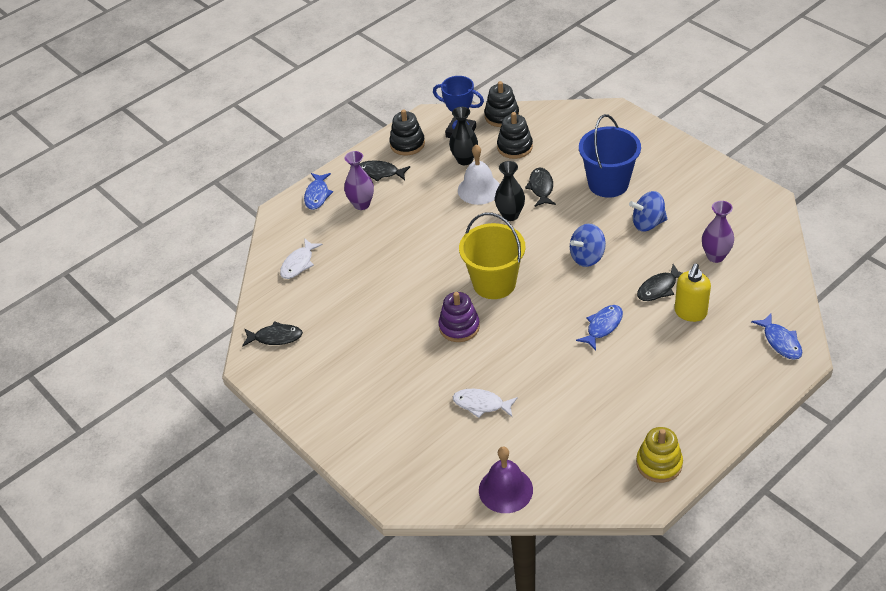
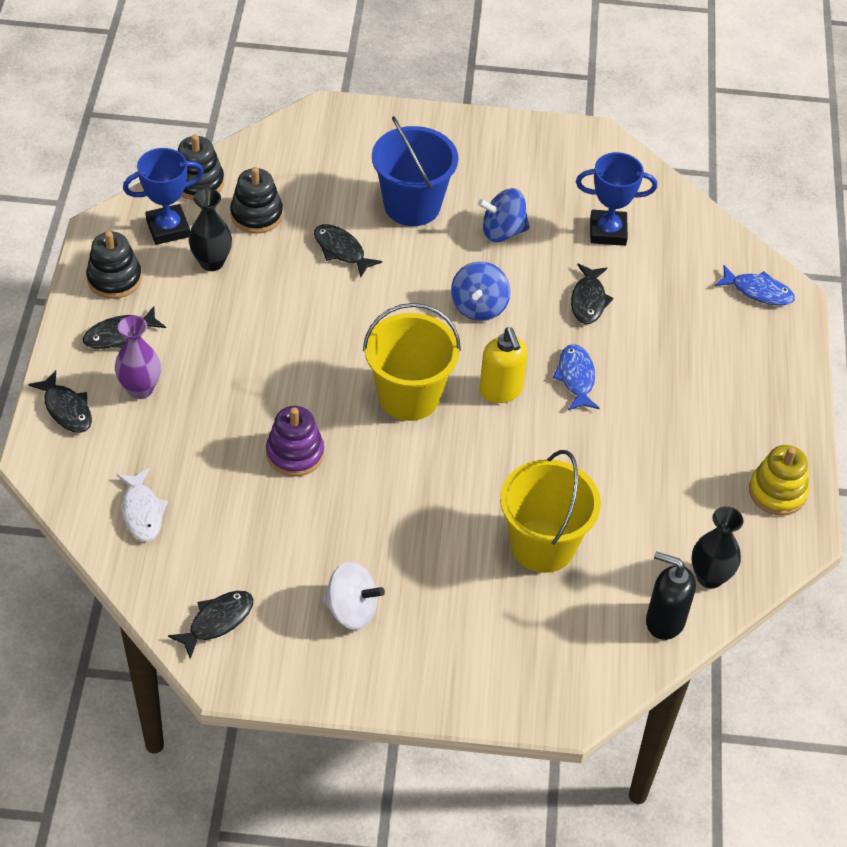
camera: 50 degrees left, 5 degrees up
(317, 195) = (66, 409): blue fish -> black fish
(344, 373) = (351, 610): none -> white spinning top
(459, 327) = (424, 472): purple stacking toy -> purple stacking toy (295, 453)
(479, 189) = (269, 291): white bell -> none
(481, 404) = (542, 545): white fish -> yellow bucket
(505, 490) = (664, 621): purple bell -> black soap dispenser
(510, 215) = (341, 303): black vase -> black vase (709, 577)
(647, 223) = (502, 231): blue spinning top -> blue spinning top turned 45 degrees clockwise
(690, 313) = (646, 310): yellow soap dispenser -> yellow soap dispenser (501, 391)
(715, 256) = (608, 232): purple vase -> blue trophy

